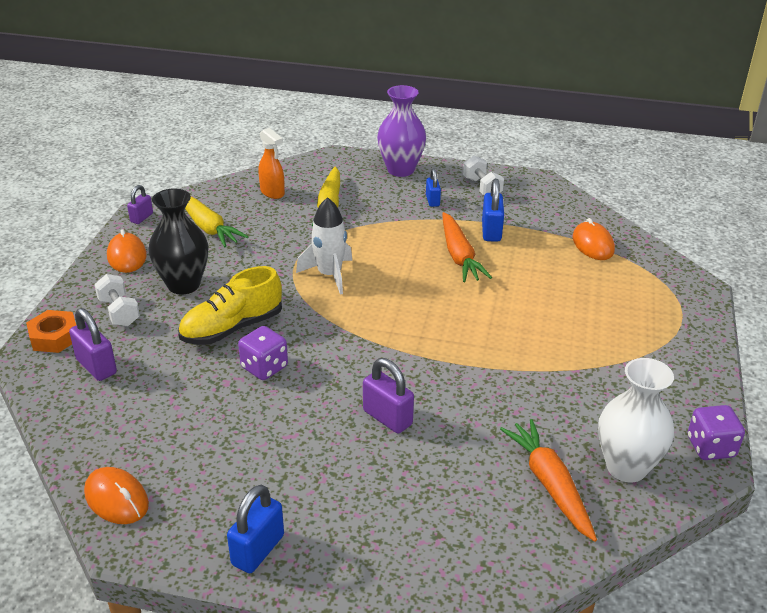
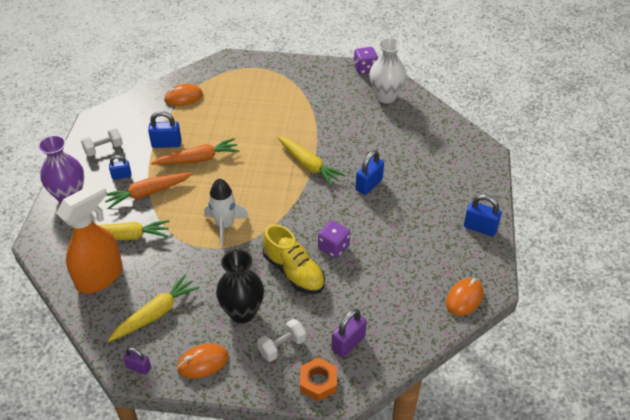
camera: 95 degrees left, 10 degrees up
(272, 193) = (100, 277): orange spray bottle -> orange spray bottle, size x1.86
(387, 417) = (369, 185): purple padlock -> blue padlock
(439, 355) = (309, 165): none -> yellow carrot
(549, 484) = (404, 122): orange carrot -> orange carrot (147, 193)

